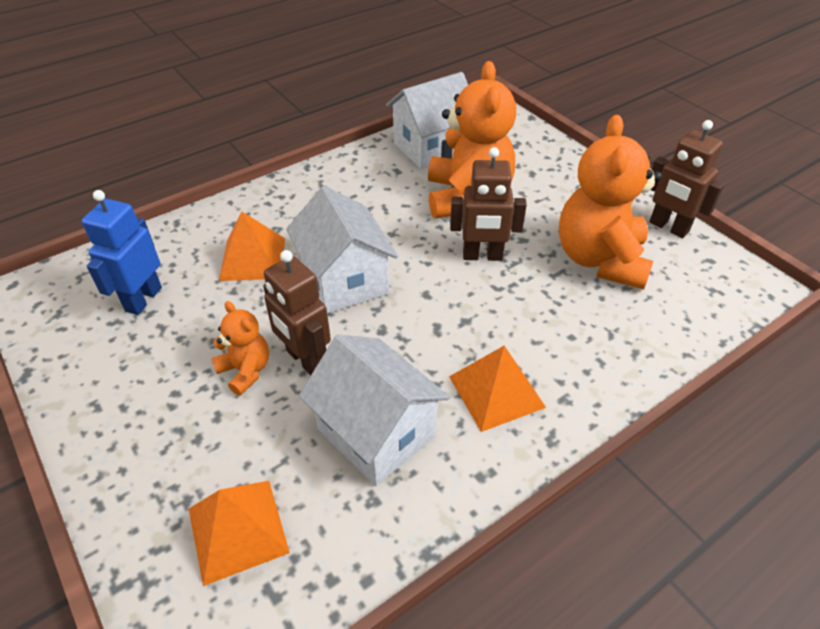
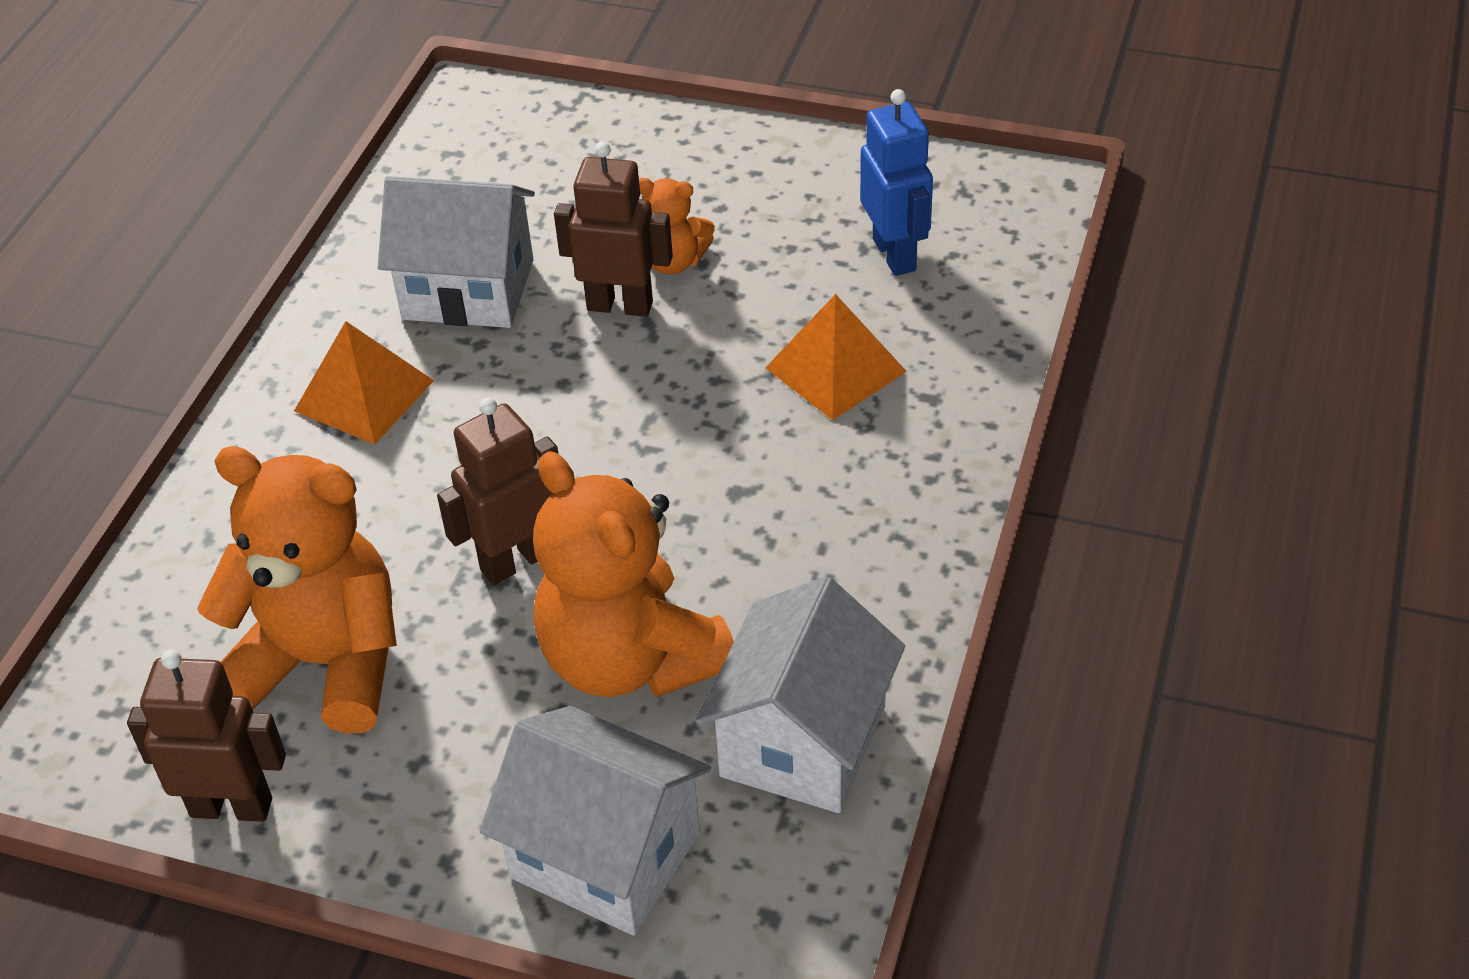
camera: 145 degrees right, 0 degrees up
(237, 530) = (525, 165): orange pyramid -> none
(344, 280) = (678, 413): white house -> white house (605, 855)
(600, 259) = (325, 663): orange teddy bear -> orange teddy bear turned 45 degrees counterclockwise

